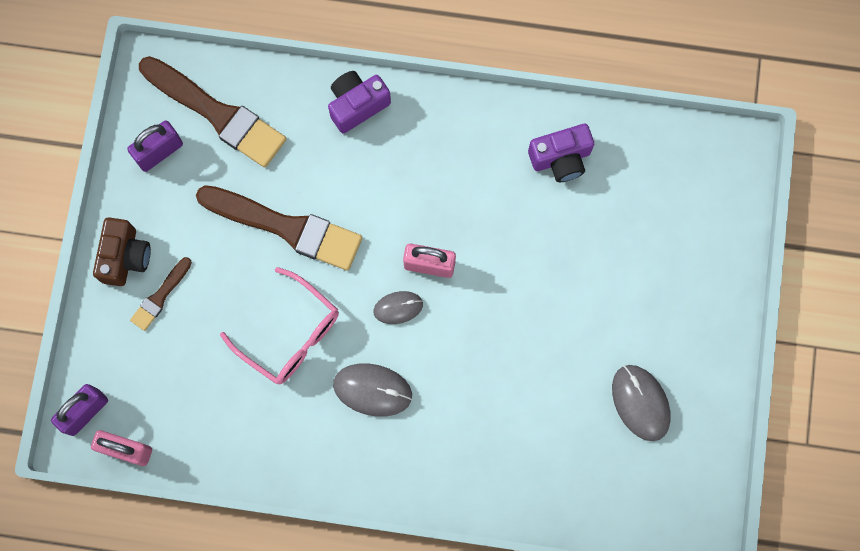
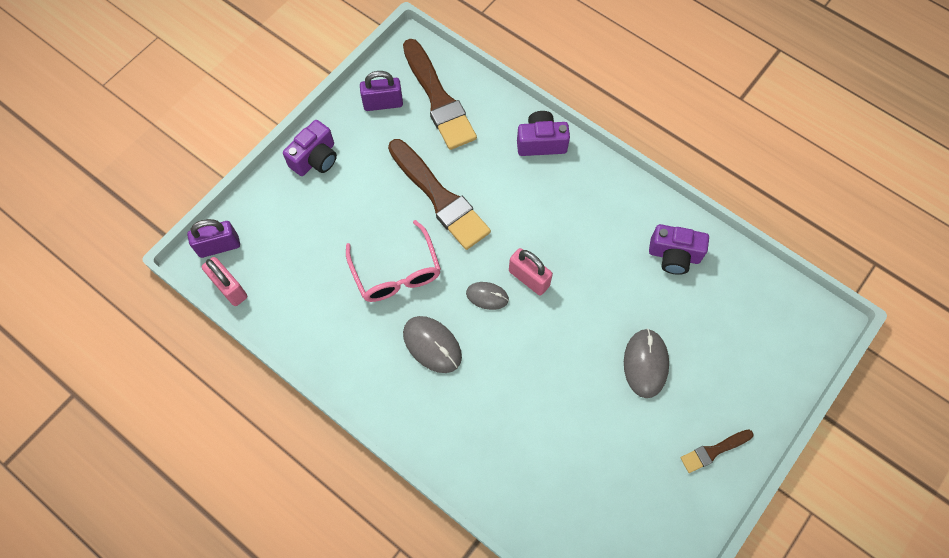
camera: 30 degrees right, 10 degrees down
(125, 257) = (315, 158): brown camera -> purple camera
(160, 296) = (322, 197): brown brush -> brown brush (713, 451)
(640, 403) = (638, 473): grey mouse -> grey mouse (645, 363)

